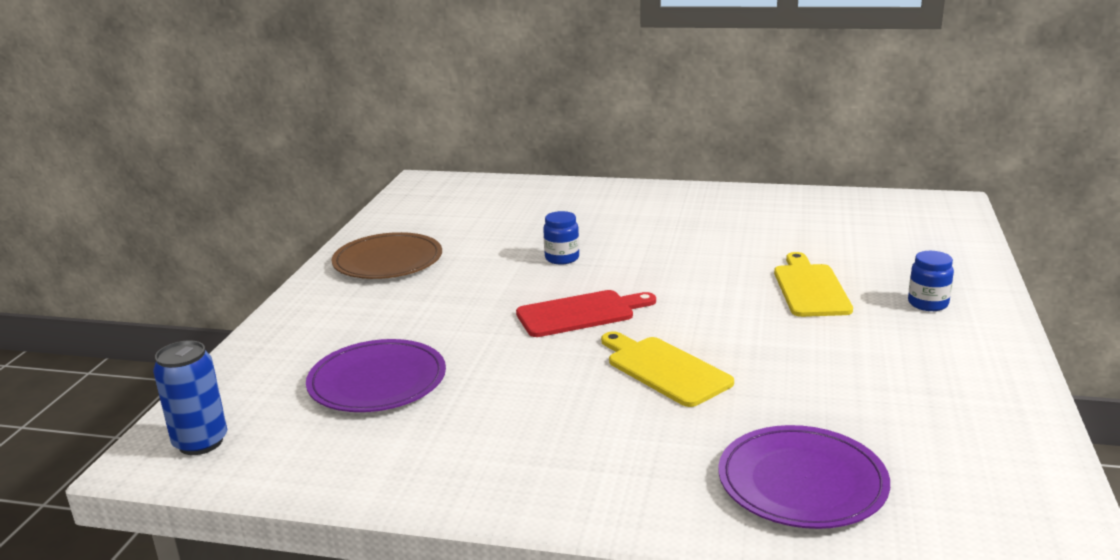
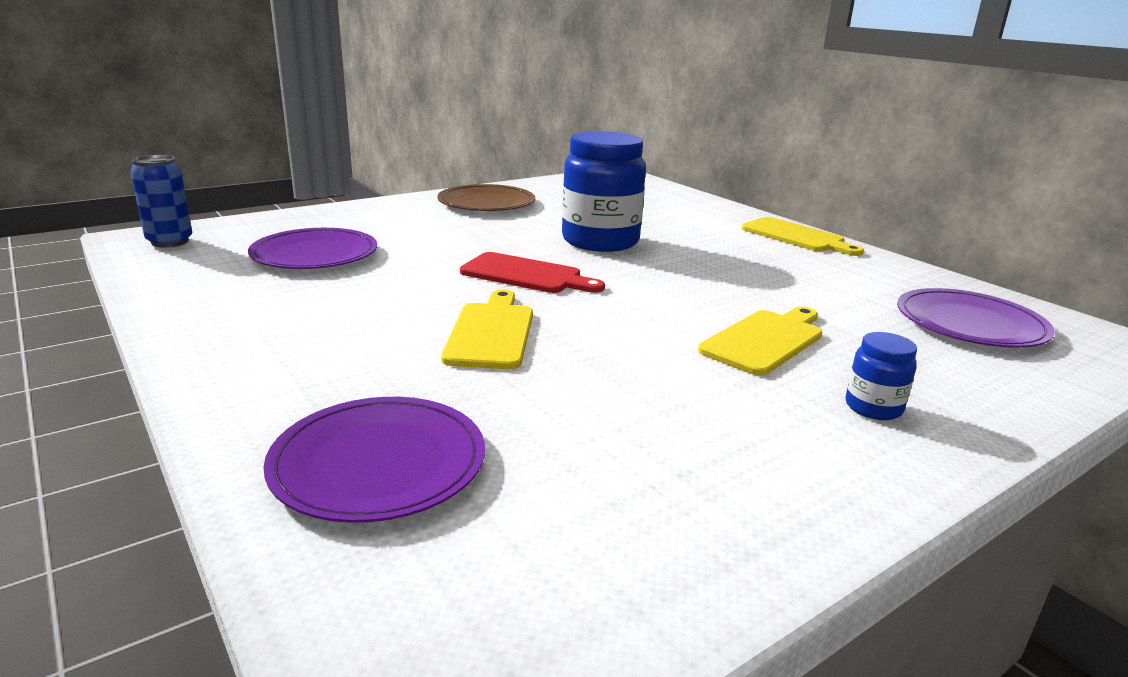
camera: 40 degrees right, 0 degrees up
(562, 258) = (600, 241): blue jar -> blue jar, size x2.24
(672, 194) = (796, 236): none -> yellow cutting board
(873, 223) = (970, 324): none -> purple plate

